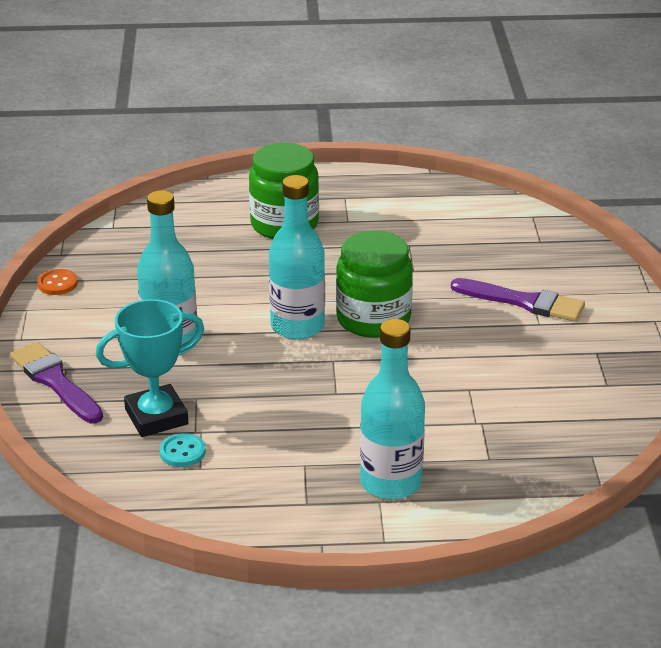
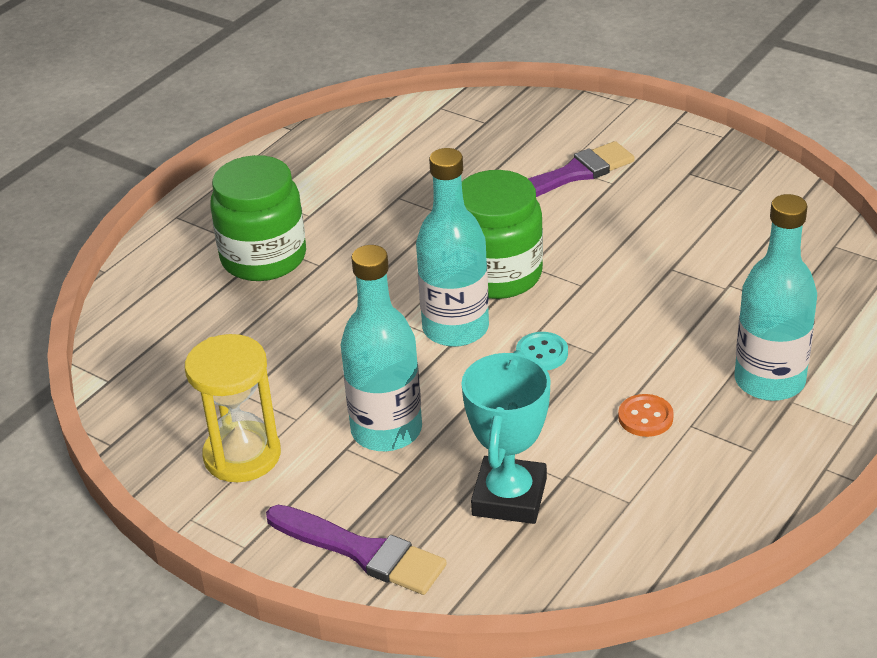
camera: 50 degrees left, 5 degrees up
(55, 381) = (362, 551): purple brush -> purple brush turned 150 degrees counterclockwise
(57, 284) = (169, 471): orange button -> orange button (645, 417)
(96, 302) = (242, 455): none -> yellow hourglass
(182, 452) = (590, 503): turquoise button -> turquoise button (542, 353)

